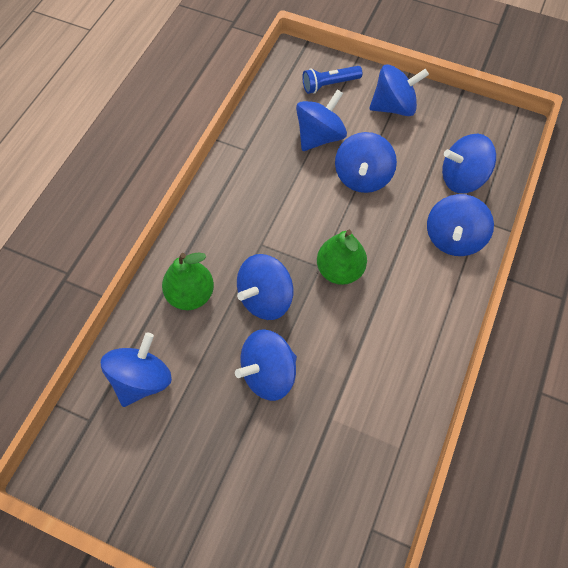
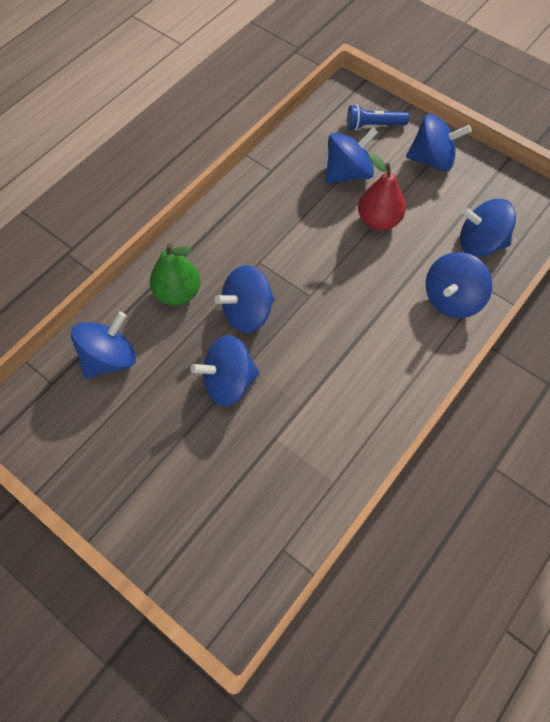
camera: 15 degrees right, 0 degrees up
(340, 270) = (328, 303): green pear -> none
(362, 177) = (378, 220): blue spinning top -> red pear

